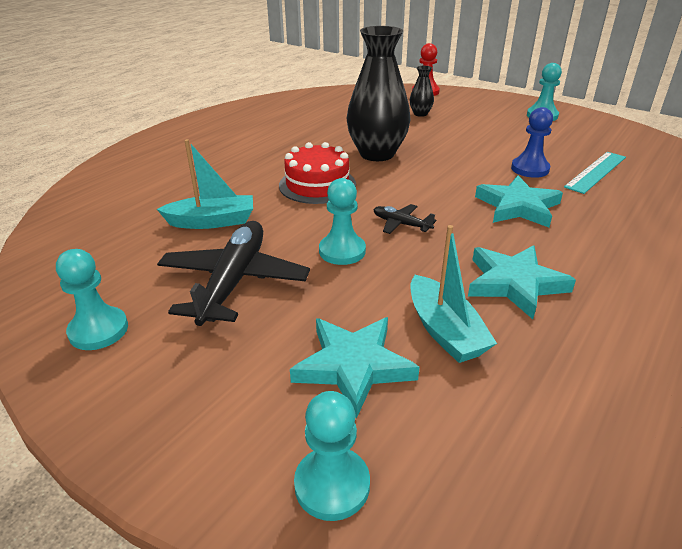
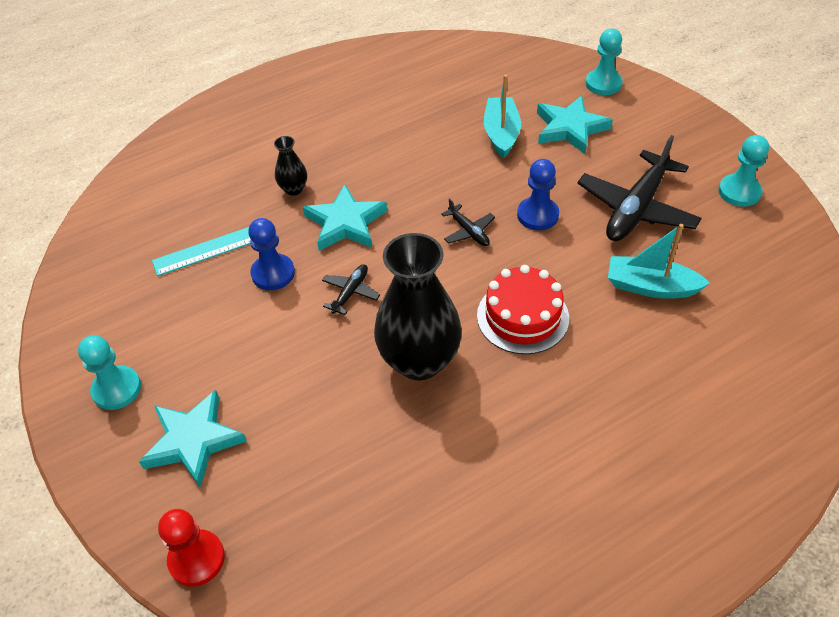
camera: 155 degrees left, 15 degrees up
(342, 251) = (537, 215): turquoise pawn -> blue pawn
(420, 114) = (279, 462): black vase -> black vase (294, 189)
(459, 171) = (350, 292): none -> black plane
(514, 283) = (426, 152): turquoise star -> turquoise star (193, 441)

